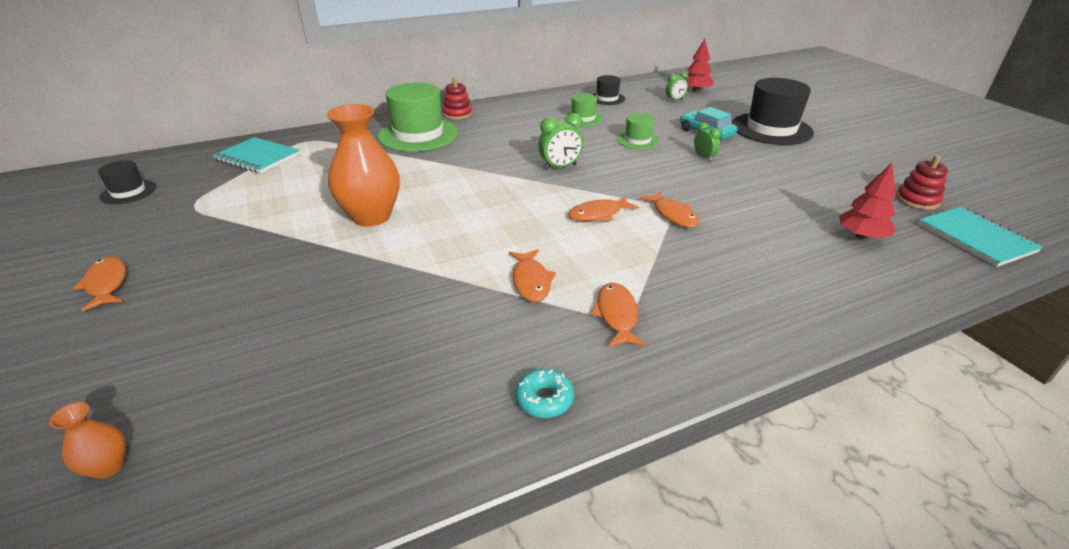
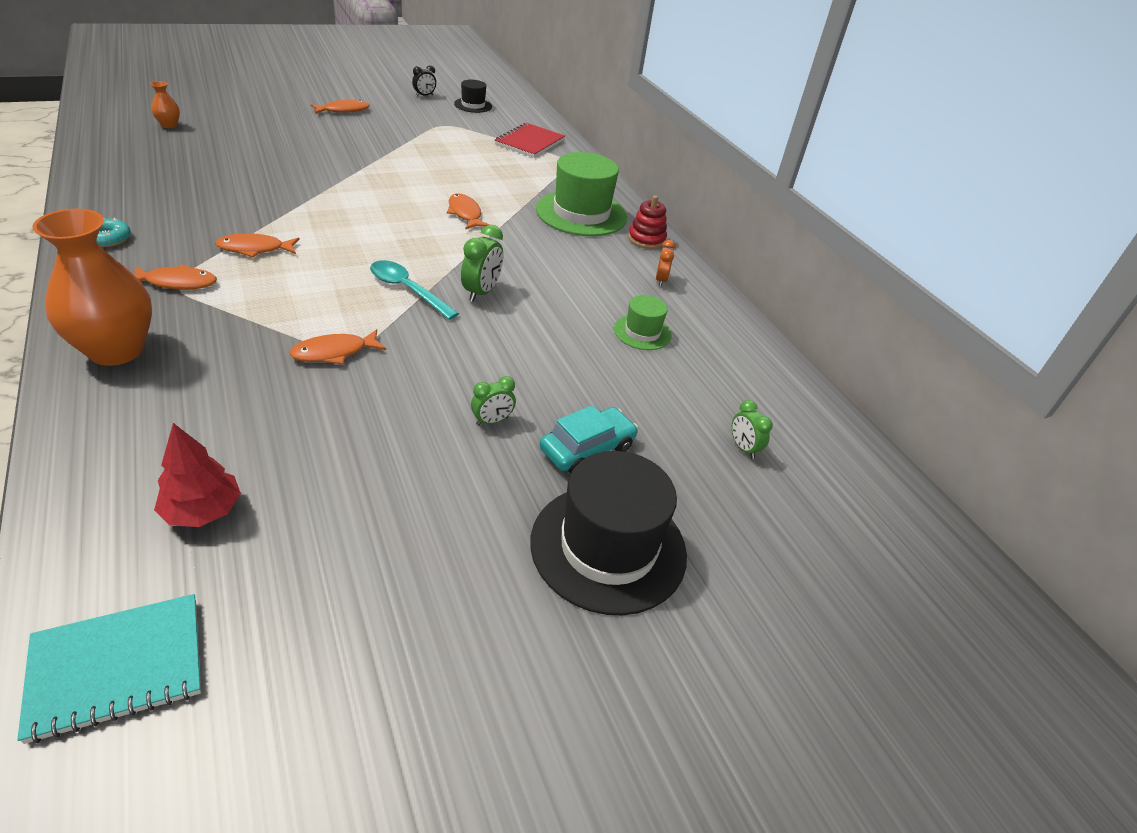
camera: 85 degrees right, 5 degrees up
(73, 226) = (424, 95): none -> black clock
(258, 157) = (530, 142): turquoise notebook -> red notebook
(371, 216) = (400, 187): orange vase -> orange vase (116, 350)
(516, 111) = (661, 280): none -> orange clock
(560, 167) = (481, 292): green clock -> green clock turned 135 degrees counterclockwise
(570, 195) = (407, 290): none -> turquoise spoon
(598, 214) = (357, 301): orange fish -> orange fish (465, 213)
(607, 98) = (732, 369): black hat -> none
(637, 140) = (559, 368): green hat -> none
(695, 91) = (805, 491): red tree -> none
(917, 200) = (269, 650): red stacking toy -> none

